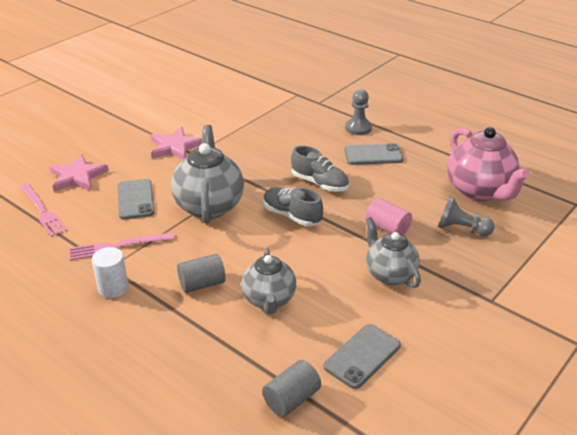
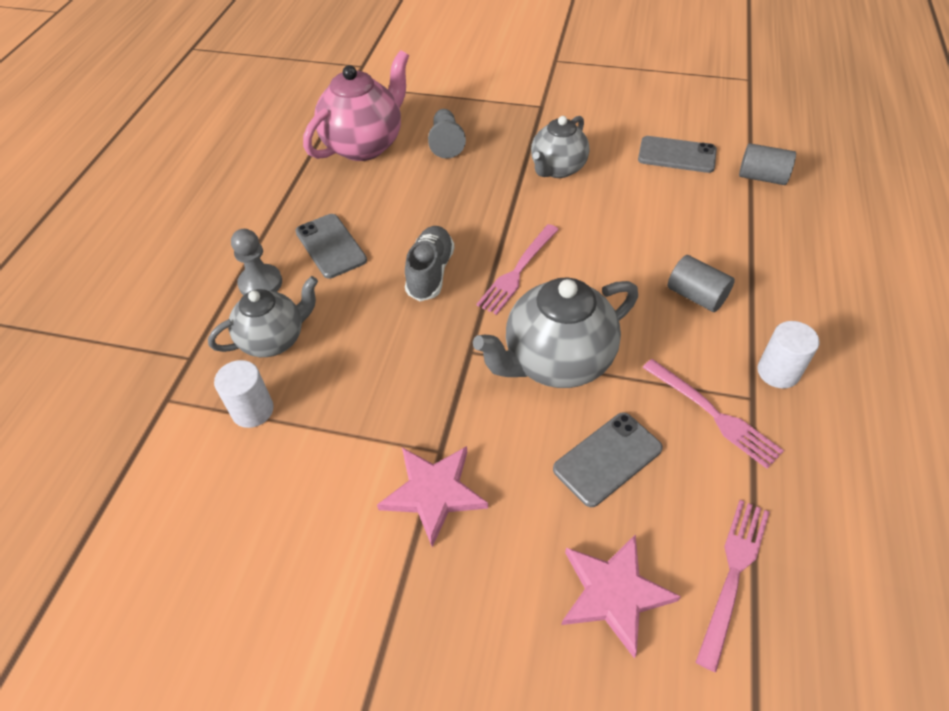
camera: 115 degrees left, 15 degrees up
(269, 113) = (252, 410): none -> white cylinder
(269, 300) = (669, 235): grey teapot -> grey teapot (274, 340)
(292, 216) = (517, 272): grey shoe -> pink fork
(387, 228) = (482, 190): pink cylinder -> none

